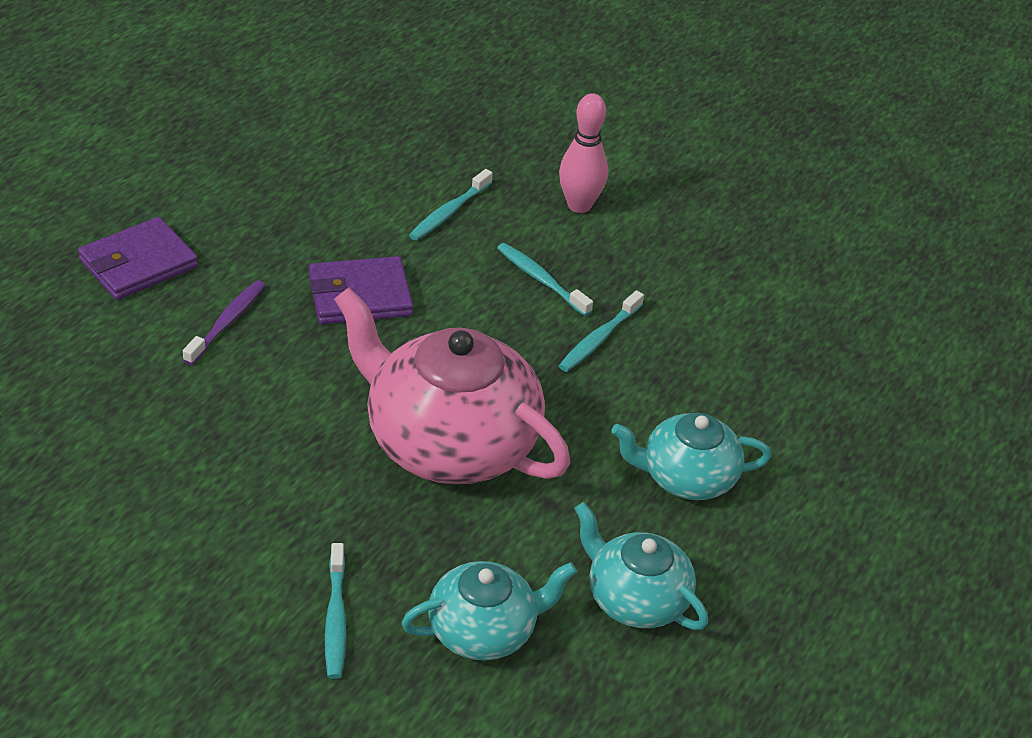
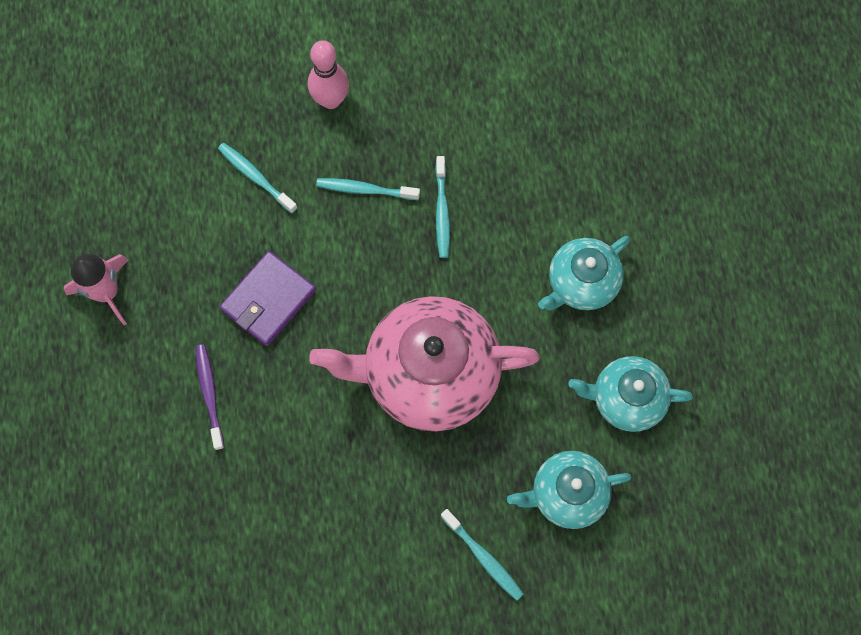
camera: 35 degrees left, 30 degrees up
(138, 264) = (104, 394): purple wallet -> none
(226, 203) = (106, 292): none -> pink rocket
(449, 212) = (256, 177): turquoise toothbrush -> turquoise toothbrush turned 135 degrees clockwise
(483, 631) = (567, 493): turquoise teapot -> turquoise teapot turned 135 degrees counterclockwise

